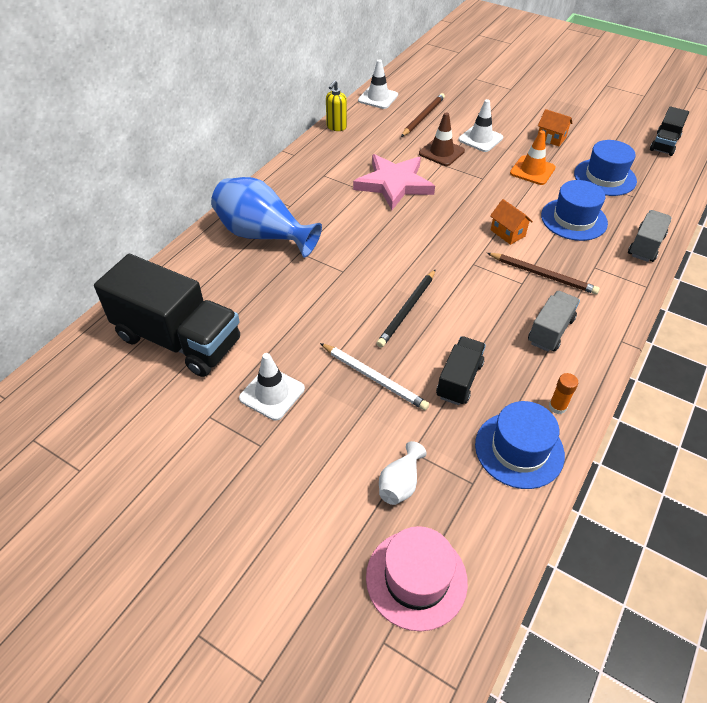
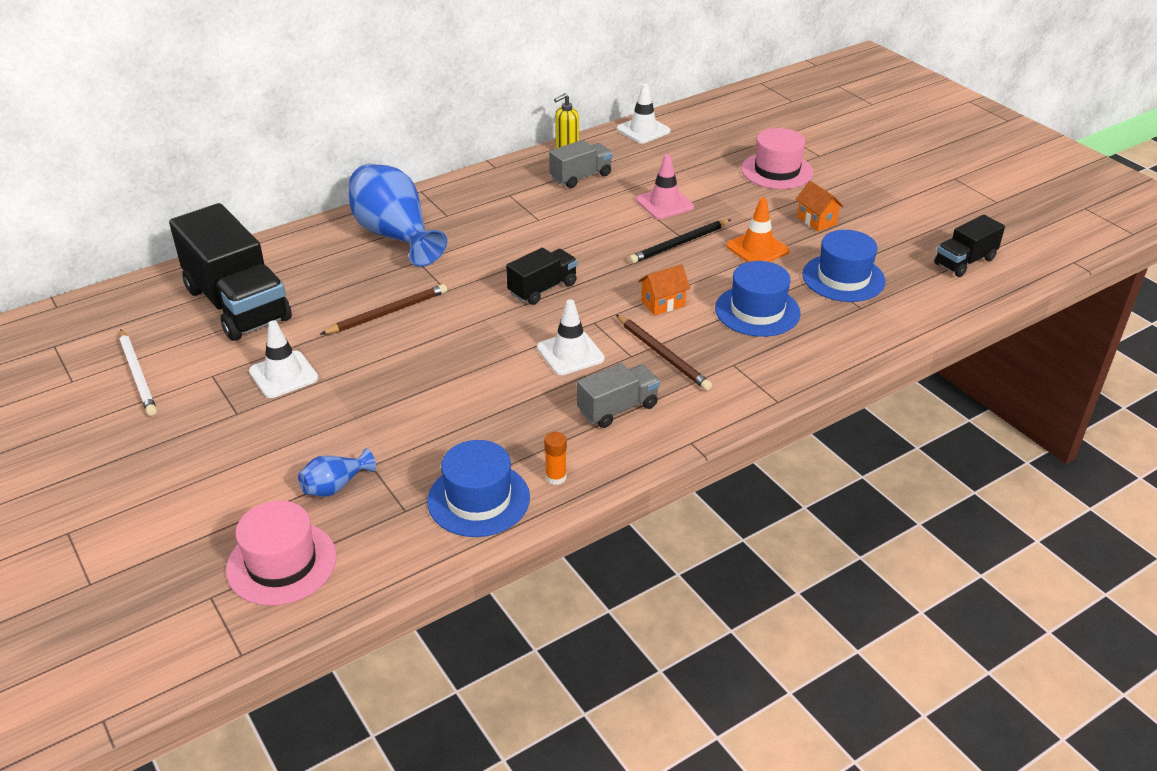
camera: 25 degrees right, 10 degrees down
(374, 378) = (391, 392): white pencil -> white pencil (138, 374)
(394, 184) = (579, 222): pink star -> none
(400, 484) = (335, 486): white vase -> blue vase
(407, 310) = (481, 344): black pencil -> black pencil (679, 244)
(423, 117) = (678, 162): brown pencil -> brown pencil (387, 313)
(441, 152) = (664, 204): brown traffic cone -> pink traffic cone
(459, 380) = (475, 421): black truck -> black truck (542, 289)
(480, 139) = (726, 200): white traffic cone -> white traffic cone (570, 353)
(494, 107) = (777, 171): none -> pink hat
(507, 233) = (663, 303): orange house -> orange house turned 75 degrees clockwise
(645, 246) = (820, 361): grey truck -> grey truck (581, 177)

